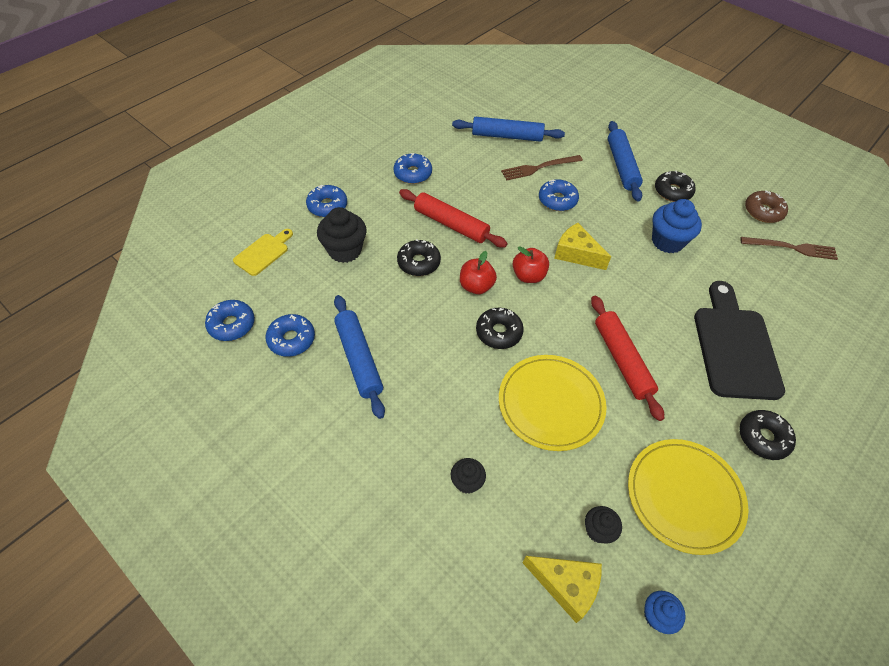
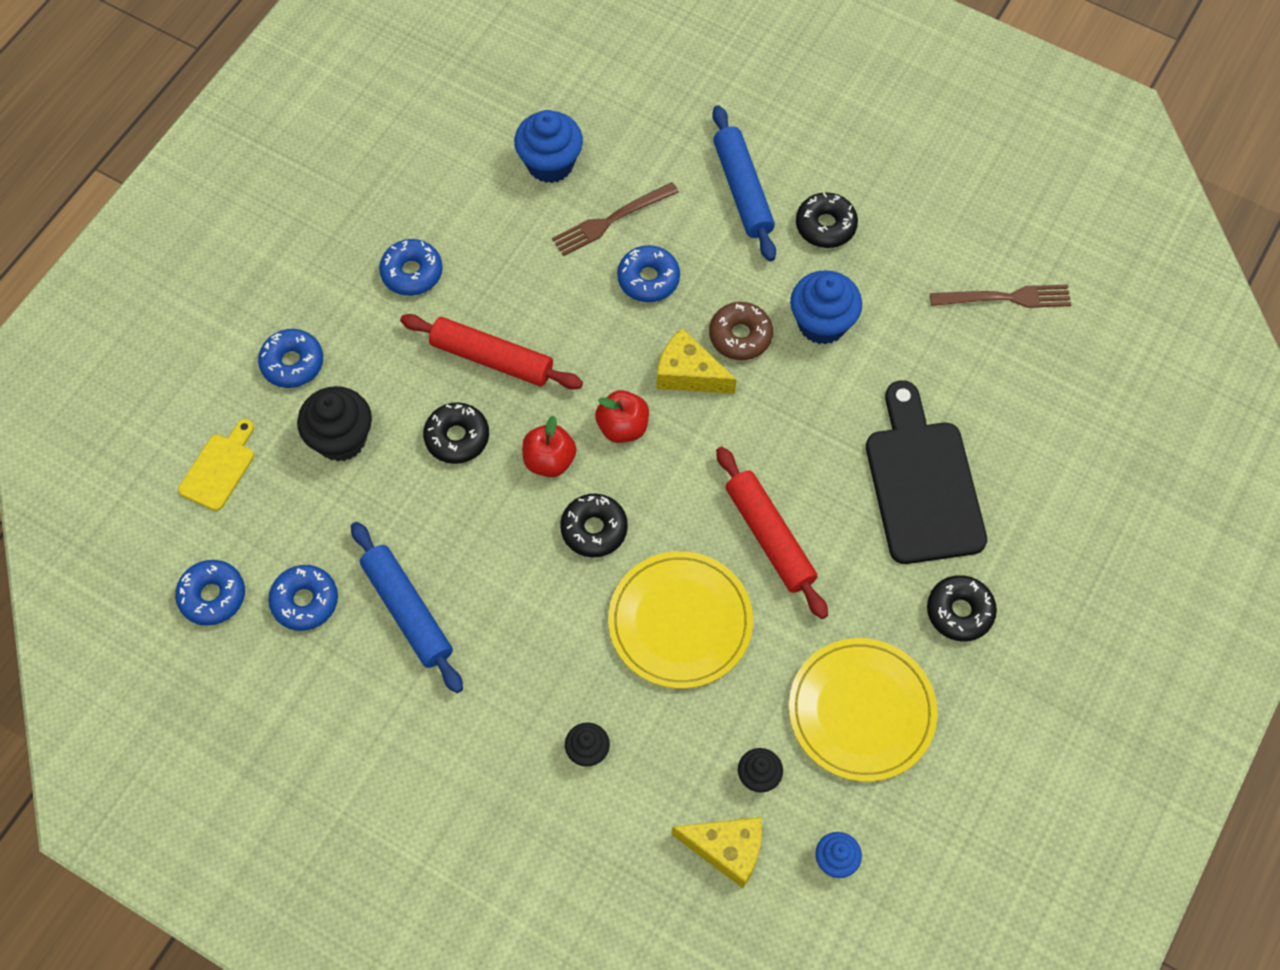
camera: 10 degrees left, 10 degrees up
(507, 136) = (550, 164): blue rolling pin -> blue cupcake
(763, 211) = (964, 237): brown donut -> brown donut (740, 336)

